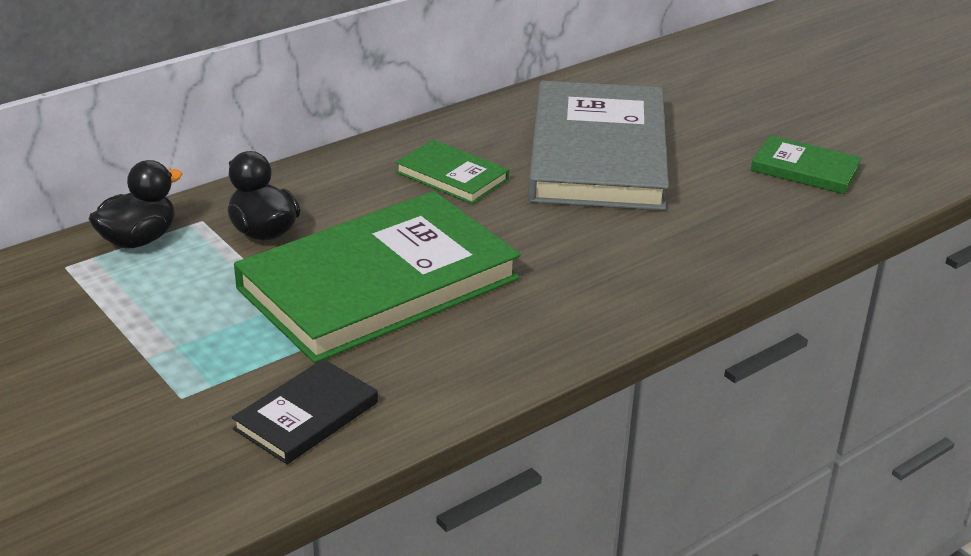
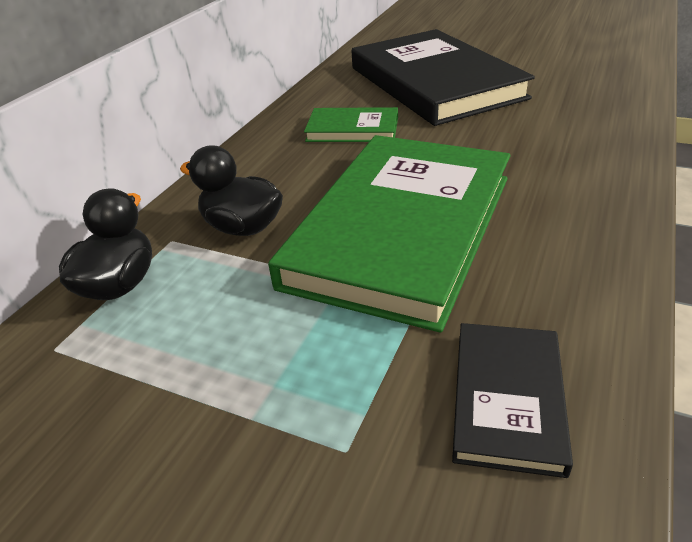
camera: 25 degrees left, 5 degrees up
(598, 153) = (435, 82): grey book -> black book
(805, 169) = (571, 50): green book -> none

